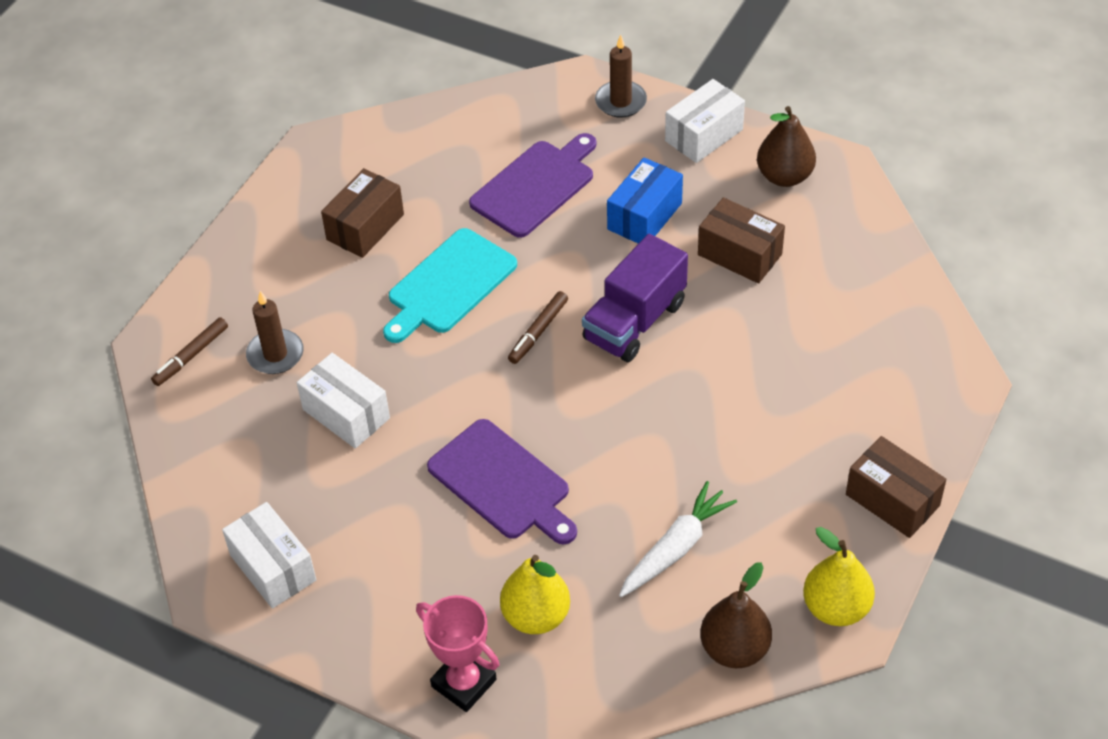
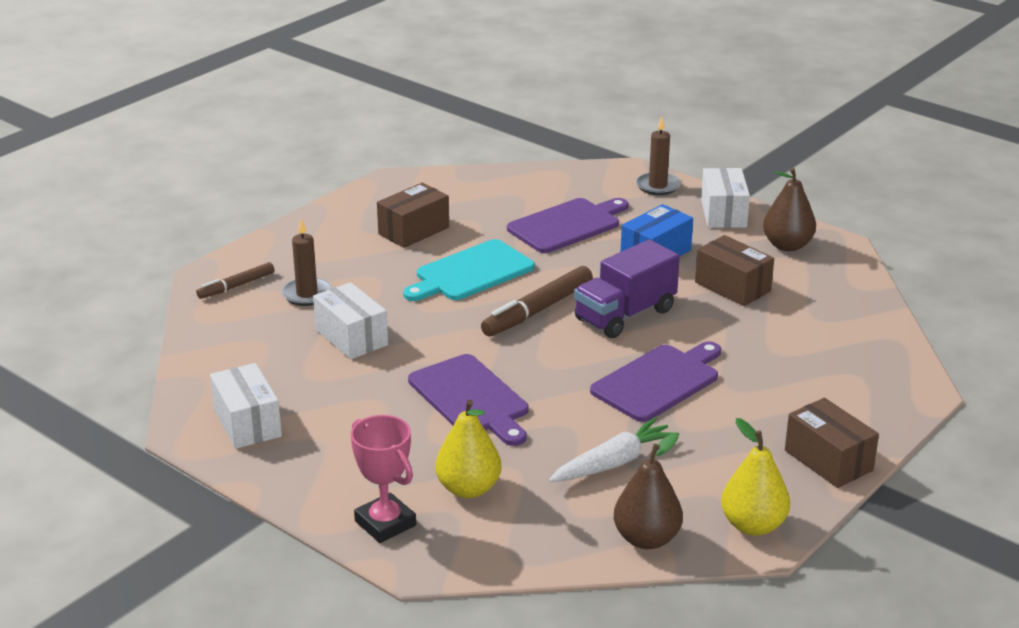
camera: 10 degrees right, 20 degrees down
(538, 332) = (537, 310): brown marker -> brown marker, size x1.68
(694, 417) = (659, 381): none -> purple cutting board
(704, 135) = (723, 213): white box -> white box turned 60 degrees counterclockwise

